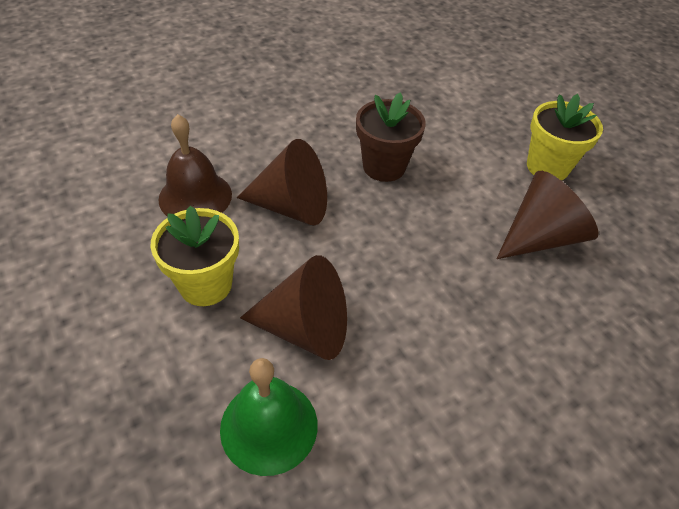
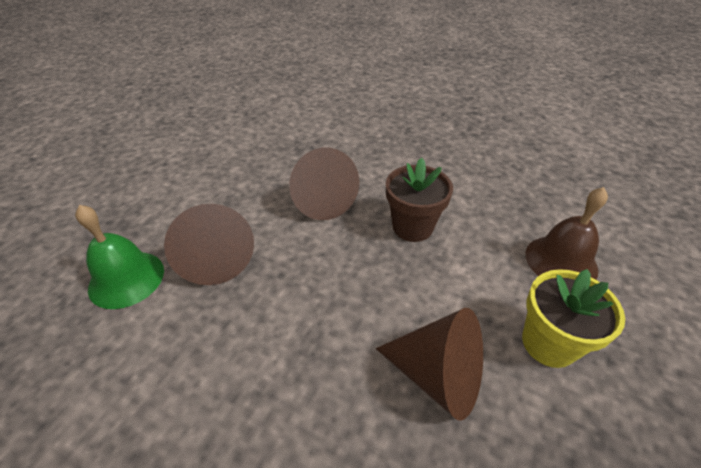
camera: 60 degrees right, 5 degrees down
(195, 196) = (292, 158): brown bell -> brown bell (561, 261)
(205, 284) = (223, 198): yellow flower pot -> none

